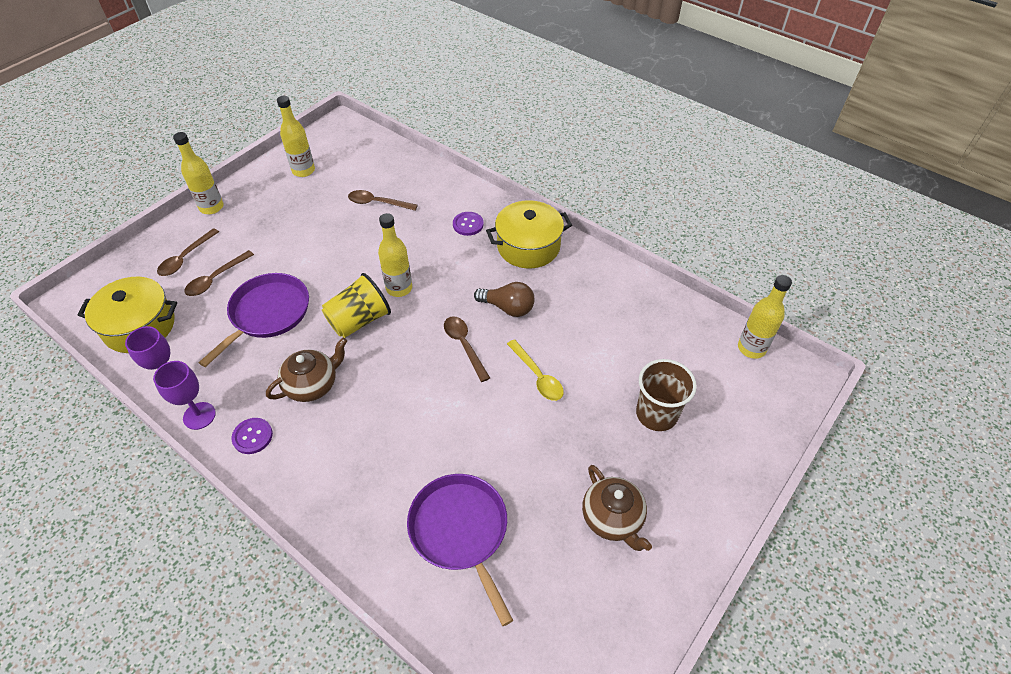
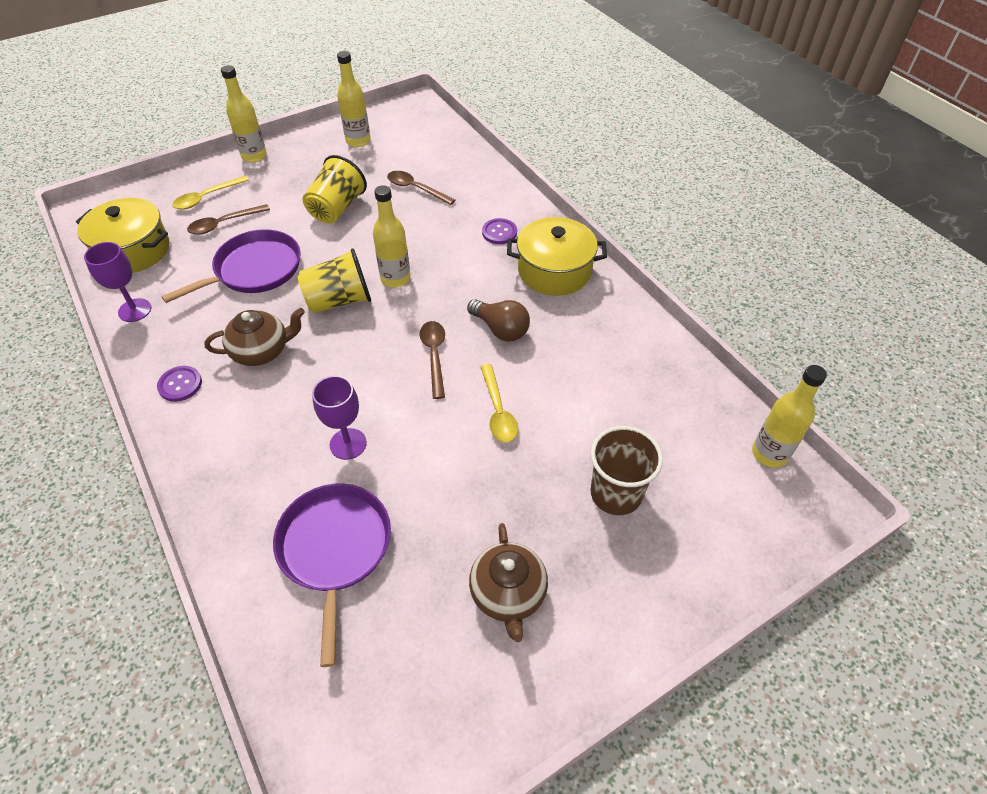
camera: 20 degrees right, 0 degrees up
(185, 258) = (206, 197): brown spoon -> yellow spoon
(199, 416) = (142, 349): purple goblet -> purple goblet (348, 444)
(315, 238) = (337, 208): none -> yellow cup

